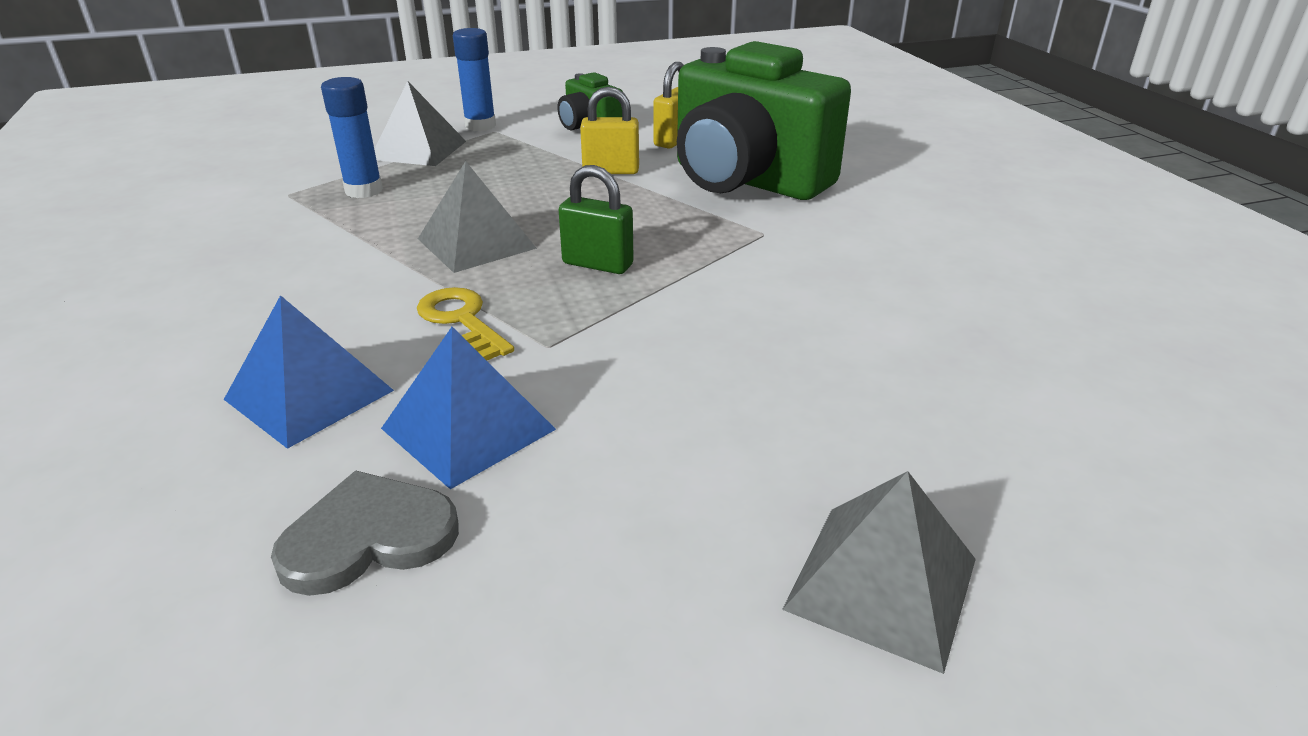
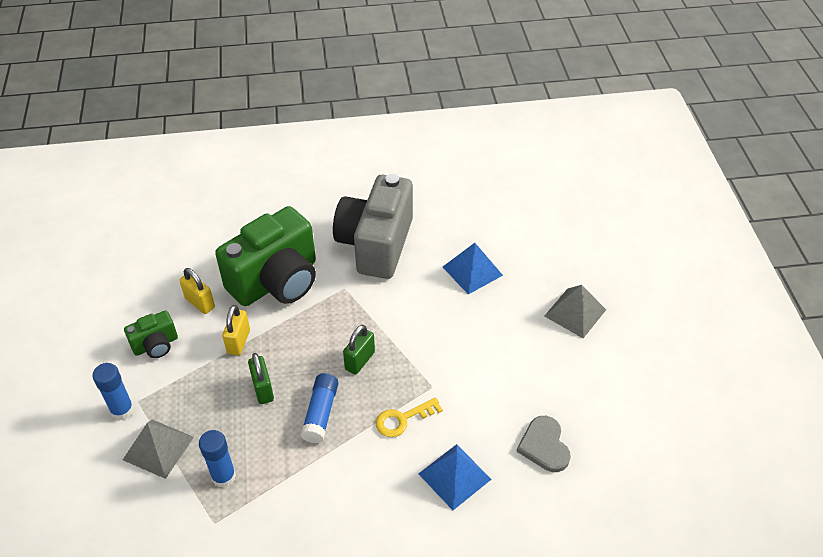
camera: 80 degrees left, 15 degrees up
(468, 428) = (487, 416): blue pyramid -> blue pyramid (472, 271)
(476, 243) = (320, 413): grey pyramid -> blue glue stick
(522, 196) = (263, 389): none -> green padlock
(898, 250) = (376, 244): none -> grey camera

